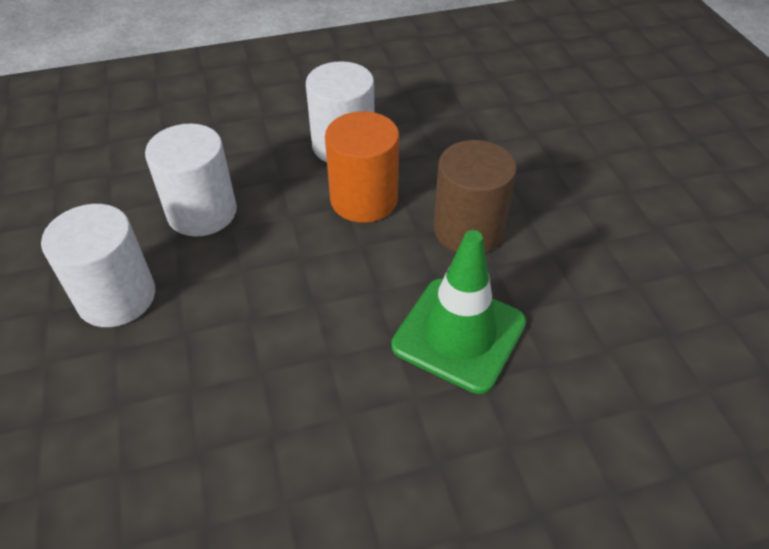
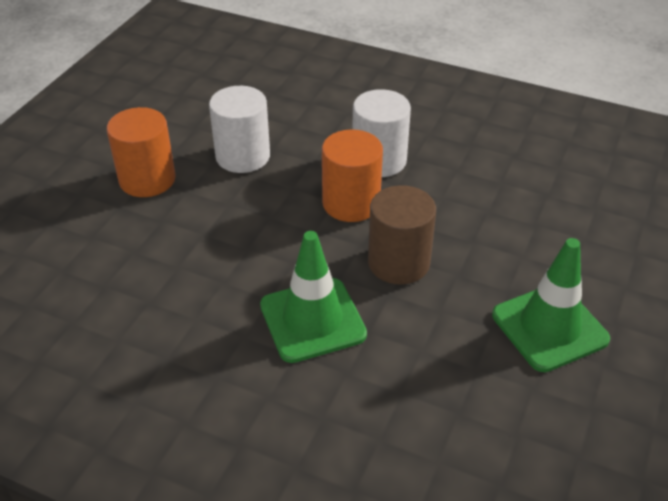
camera: 40 degrees right, 5 degrees down
(116, 297) = (147, 179): white cylinder -> orange cylinder
(641, 212) = (549, 327): none -> green traffic cone

